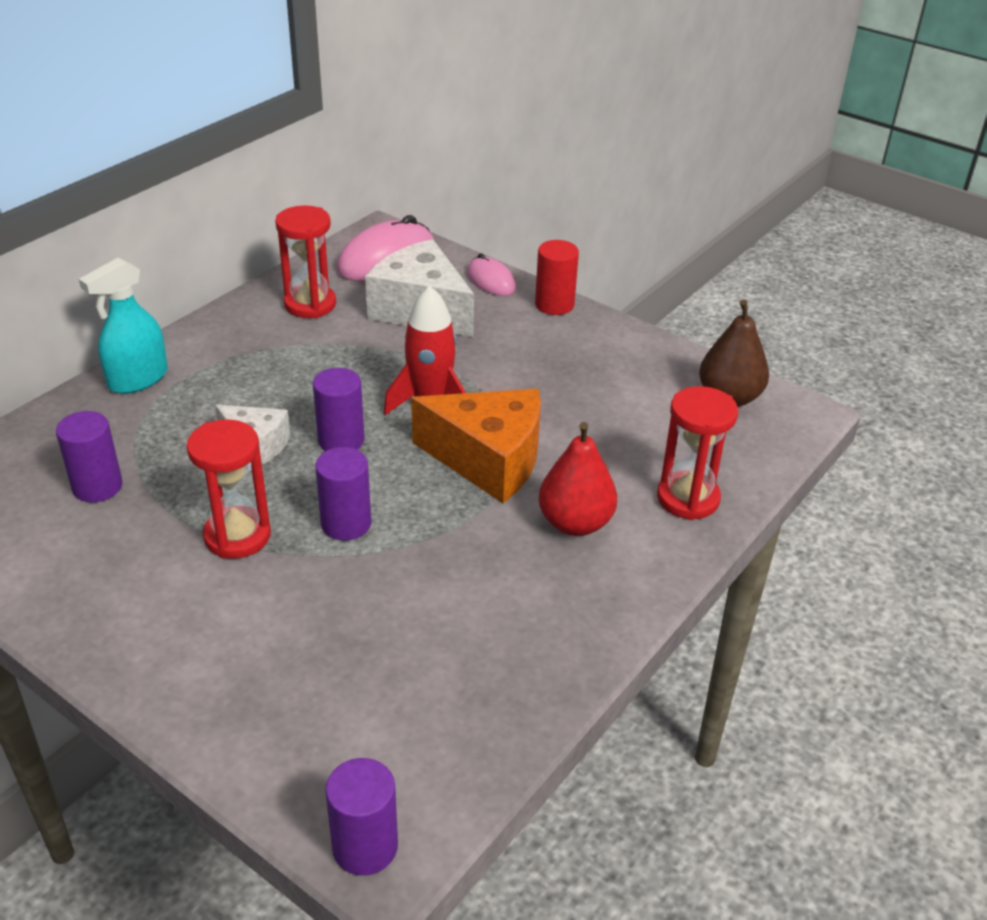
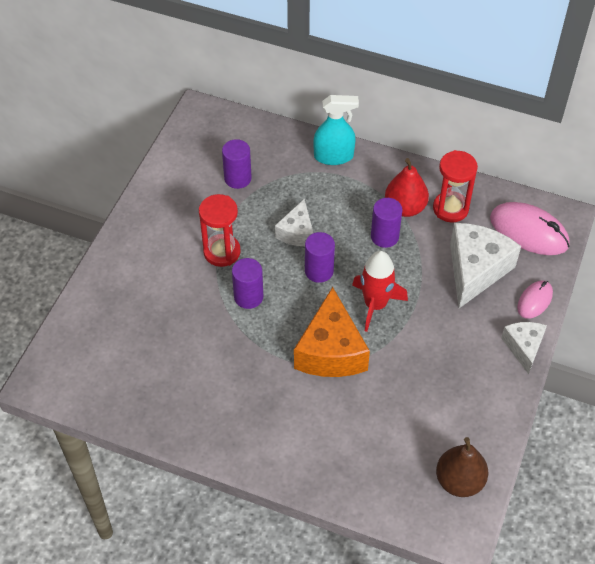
camera: 75 degrees right, 15 degrees up
(138, 379) = (334, 156): turquoise spray bottle -> turquoise spray bottle turned 150 degrees clockwise
(365, 846) = (43, 372): purple cylinder -> purple cylinder (384, 236)
(554, 304) = (524, 347): red cylinder -> white cheese
(575, 523) = (290, 410): red pear -> red pear (405, 208)
(688, 498) = (336, 470): red hourglass -> none

